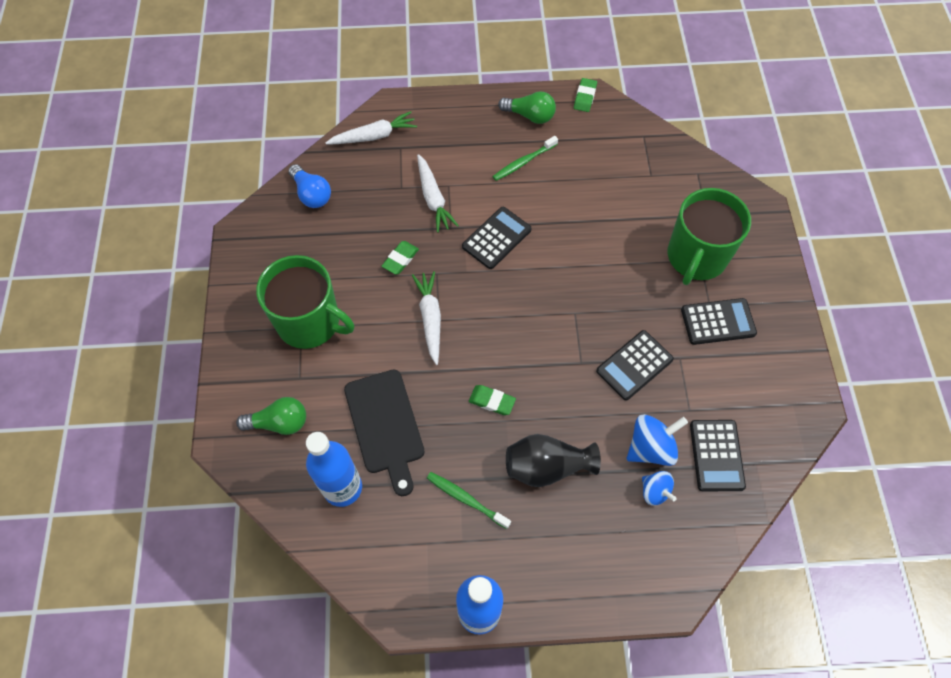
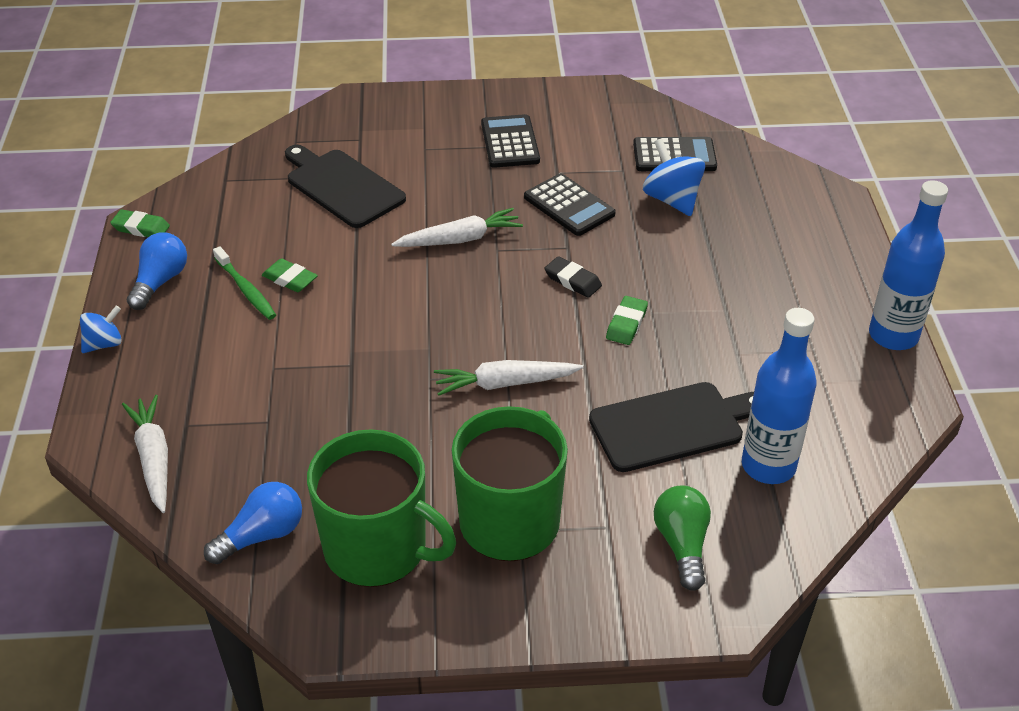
camera: 90 degrees left, 20 degrees down
(400, 259) = (403, 418): green eraser -> green eraser (290, 279)
(433, 198) = (295, 384): white carrot -> white carrot (460, 239)
(466, 499) = (761, 347): green toothbrush -> none
(496, 238) = (375, 318): black calculator -> none
(529, 115) = (160, 282): green light bulb -> blue light bulb
(540, 365) = (573, 280): none -> black eraser
(546, 467) = (707, 279): black vase -> none
(643, 207) = (342, 186): none -> black cutting board
(655, 492) = (723, 200): blue spinning top -> blue spinning top (104, 344)
(696, 257) = (420, 151): green mug -> green mug (378, 548)

